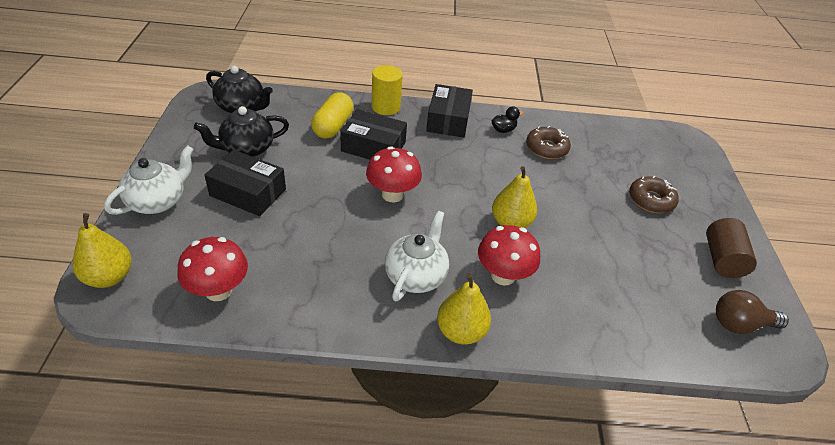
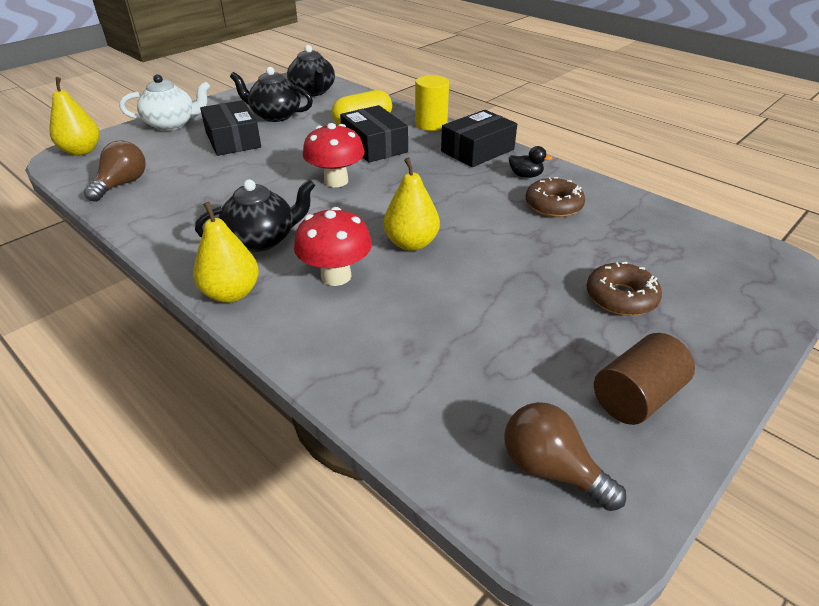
camera: 45 degrees right, 5 degrees down
(218, 290) = (122, 184): red mushroom -> brown light bulb
(416, 275) = (262, 239): white teapot -> black teapot

